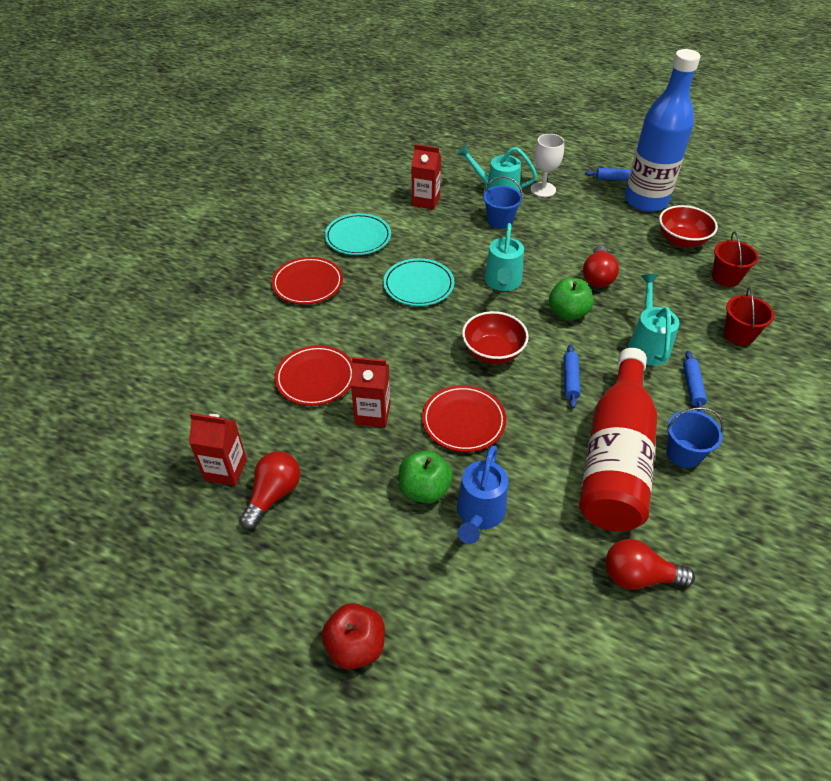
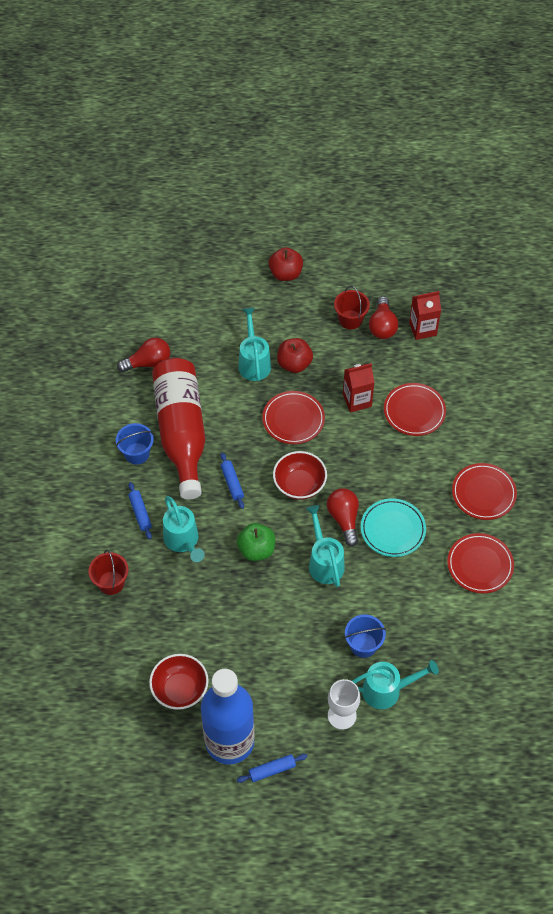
camera: 155 degrees right, 10 degrees up
(358, 237) = (480, 565): turquoise plate -> red plate
(424, 489) = (294, 364): green apple -> red apple
(426, 201) = (449, 644): red carton -> none
(479, 514) = (254, 362): blue watering can -> turquoise watering can
(597, 276) = (245, 604): red light bulb -> red light bulb (344, 519)
(726, 277) = (130, 652): red bucket -> red bucket (350, 319)

